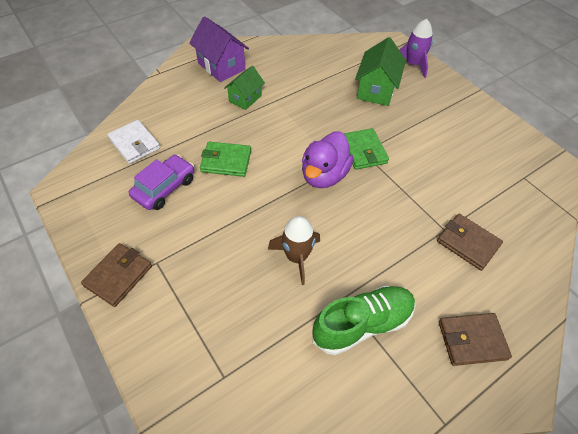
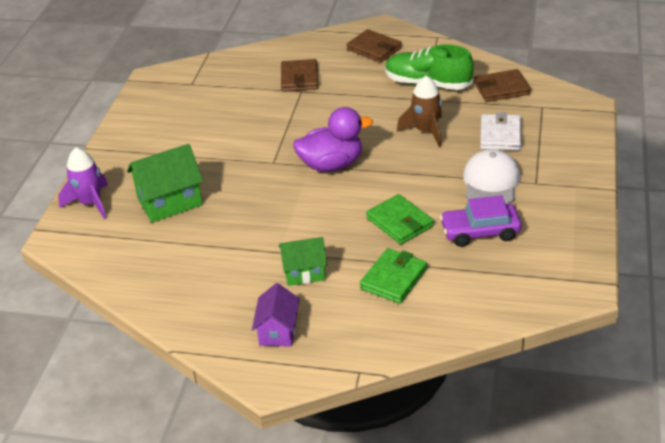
camera: 130 degrees left, 15 degrees down
(118, 276) = (573, 190): brown wallet -> brown wallet (501, 89)
(135, 144) = (472, 292): white wallet -> white wallet (500, 135)
(193, 237) = (491, 182): none -> white cap
(221, 66) = (278, 331): purple house -> purple house, size x0.65
(363, 151) = (272, 162): green wallet -> green wallet (393, 279)

